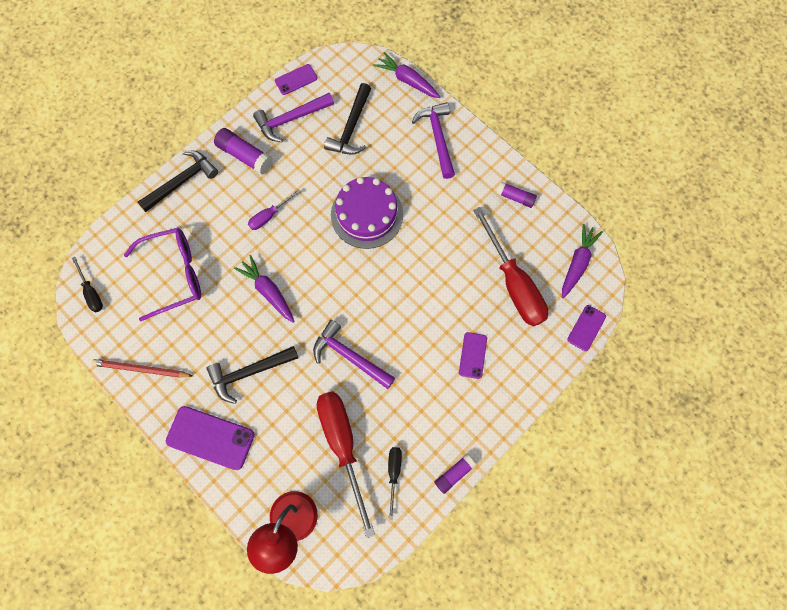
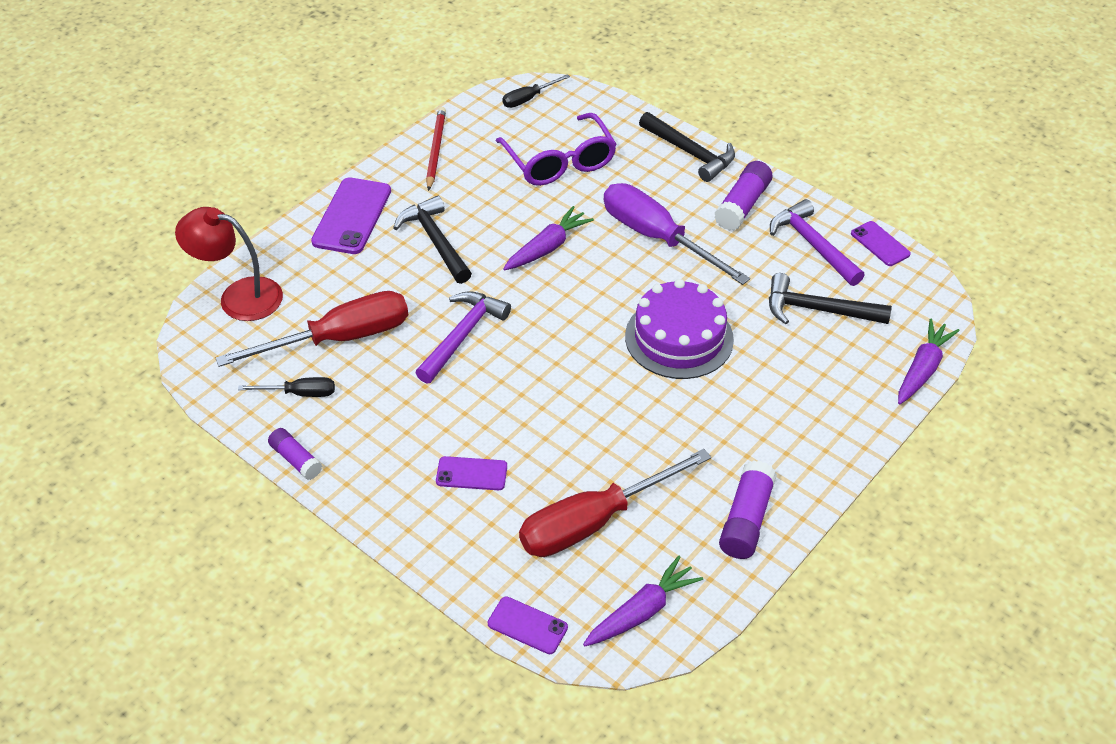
camera: 85 degrees right, 25 degrees down
(269, 216) = (657, 237): purple screwdriver -> purple screwdriver, size x2.09
(437, 137) = (830, 412): purple hammer -> none
(515, 197) = (746, 519): purple glue stick -> purple glue stick, size x1.55
(577, 263) = (642, 611): purple carrot -> purple carrot turned 60 degrees counterclockwise

